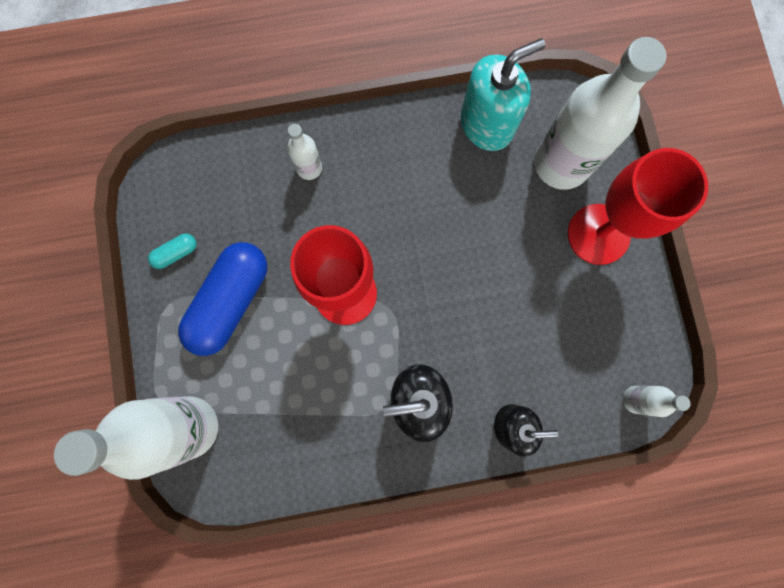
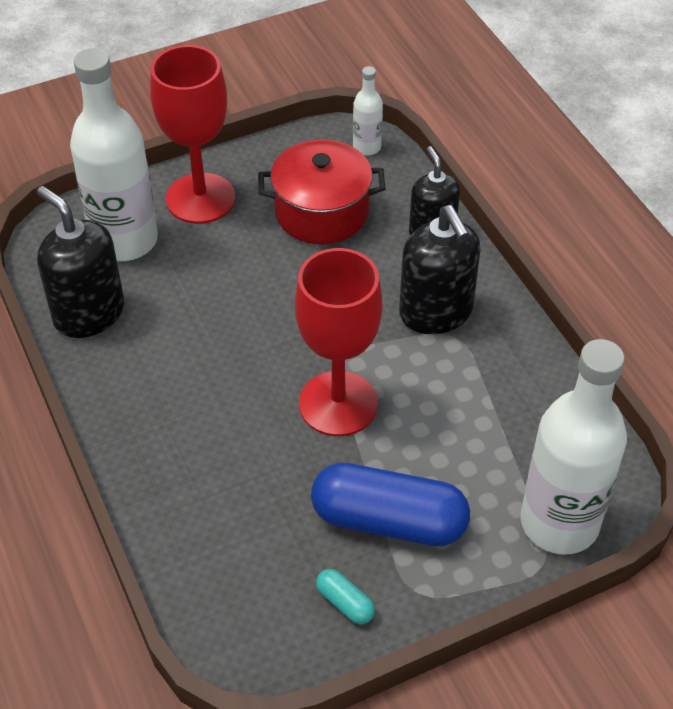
camera: 105 degrees left, 30 degrees down
(309, 168) = (185, 479): white bottle -> none
(486, 124) = (89, 313): turquoise soap dispenser -> black soap dispenser
(558, 334) = (321, 212): none -> red pot

